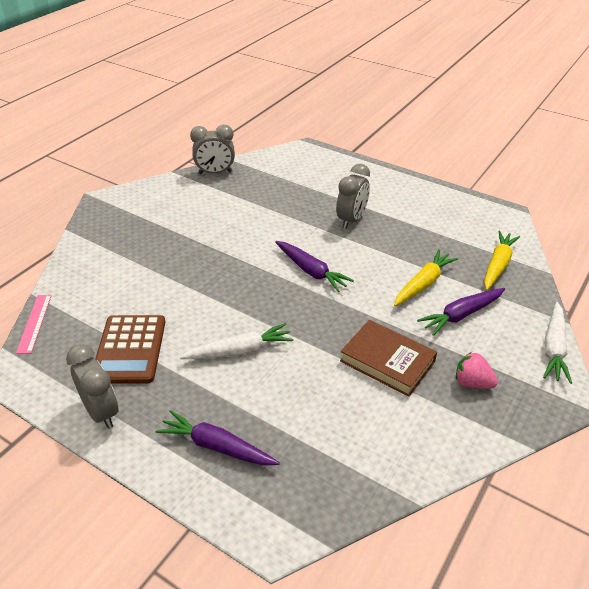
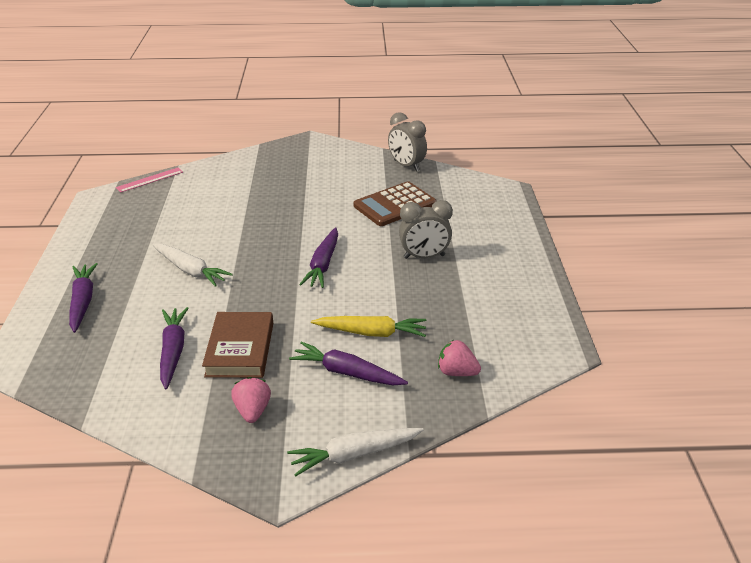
camera: 55 degrees right, 5 degrees down
(101, 412) = (85, 242): grey clock -> none
(130, 349) = (153, 225): brown calculator -> brown calculator (394, 205)
(356, 404) = (173, 351): none -> purple carrot
(498, 265) = (457, 372): yellow carrot -> pink strawberry

